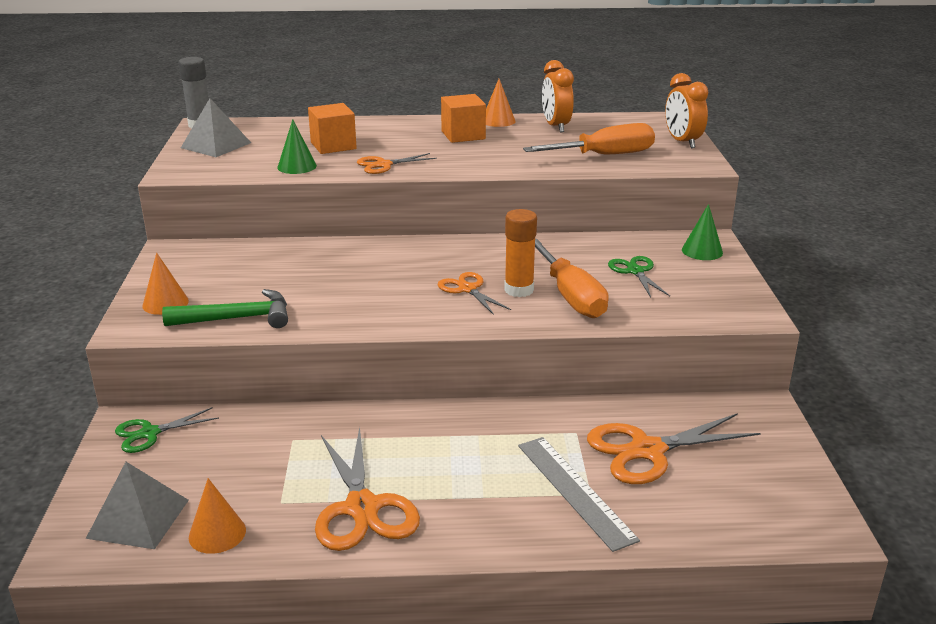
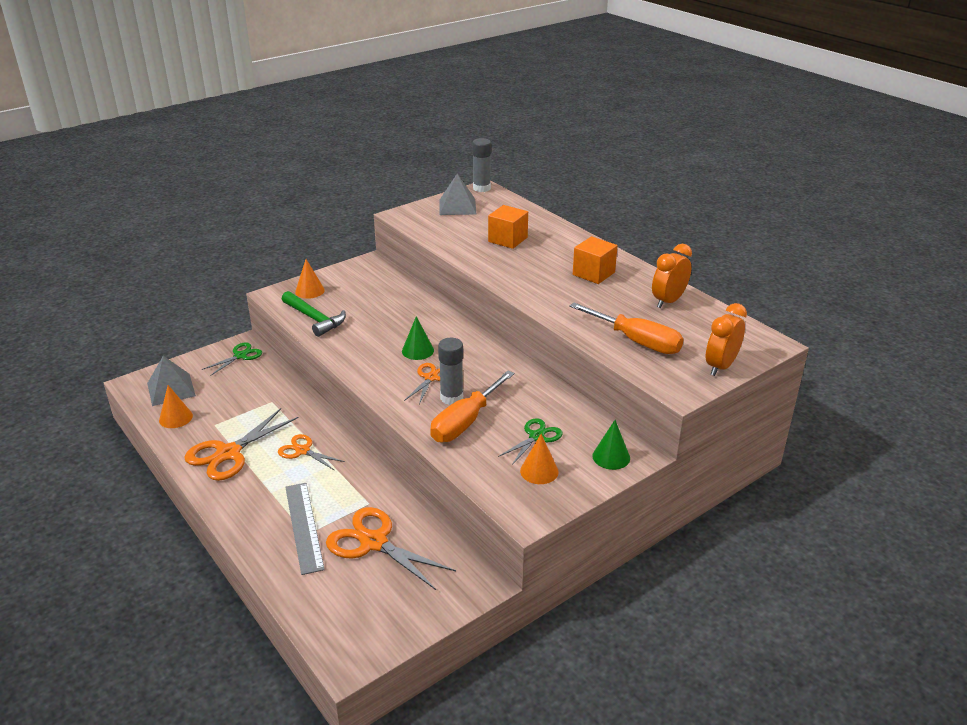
camera: 55 degrees right, 5 degrees up
(150, 433) = (240, 356): green scissors -> green scissors turned 105 degrees clockwise
(297, 166) = (458, 243): green cone -> green cone (417, 350)
(384, 165) = (499, 268): orange scissors -> orange scissors (302, 451)
(498, 121) = (643, 275): orange cone -> orange cone (539, 471)
(519, 290) = (451, 398): orange glue stick -> grey glue stick
(575, 491) = (304, 526): grey ruler -> grey ruler turned 45 degrees counterclockwise

